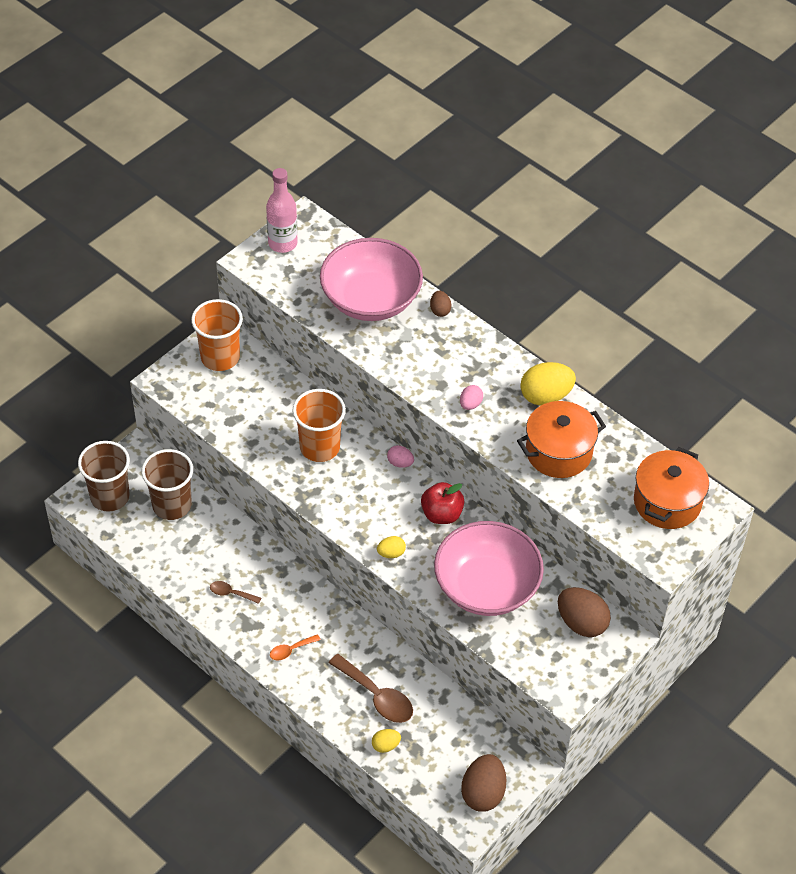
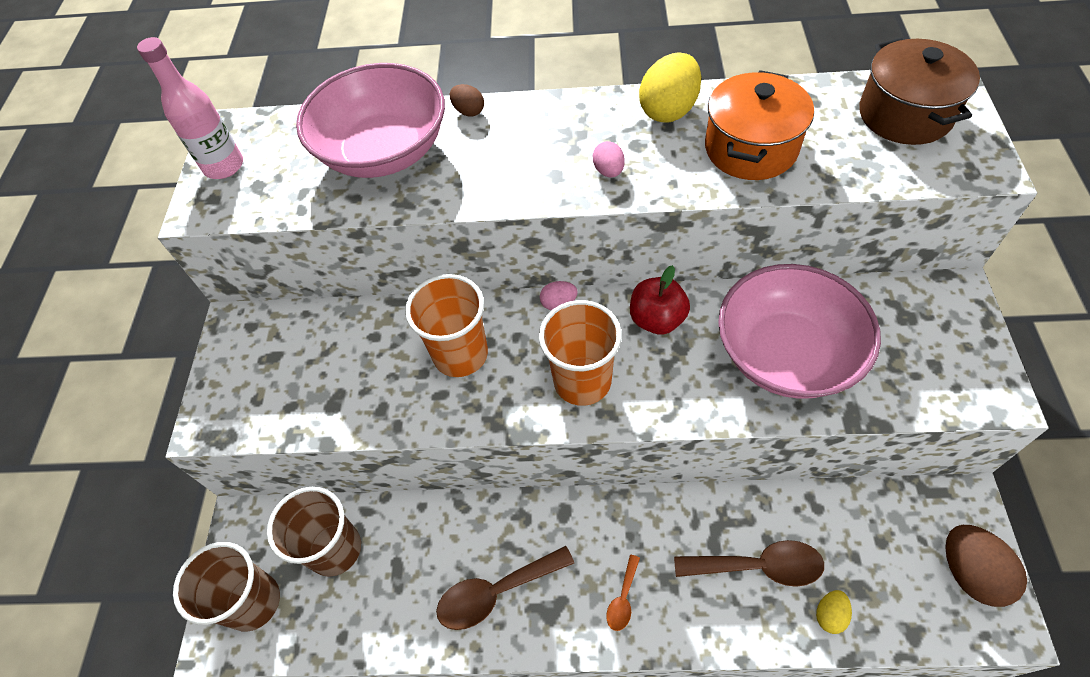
camera: 35 degrees left, 5 degrees up
(220, 357) = (254, 347): orange cup -> orange cup (582, 381)
(231, 593) = (495, 592): brown spoon -> brown spoon, size x1.91
(391, 553) = (658, 403): yellow egg -> none
(581, 623) = (909, 312): brown egg -> none
(667, 502) = (905, 114): orange pot -> brown pot

